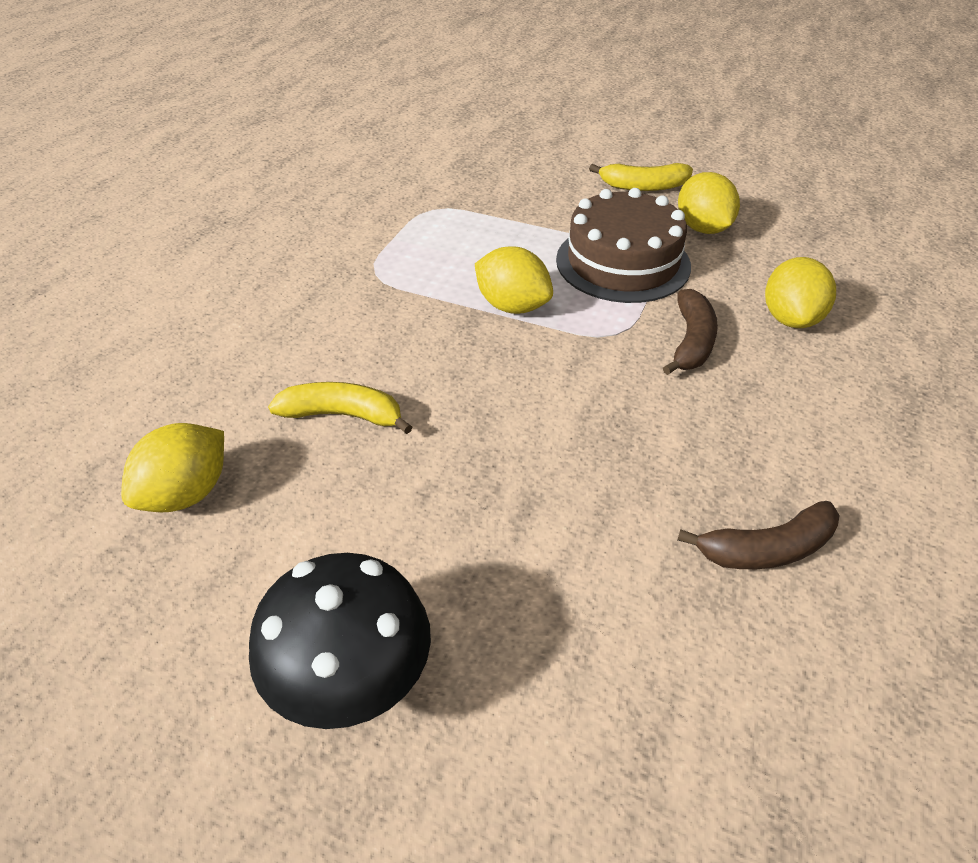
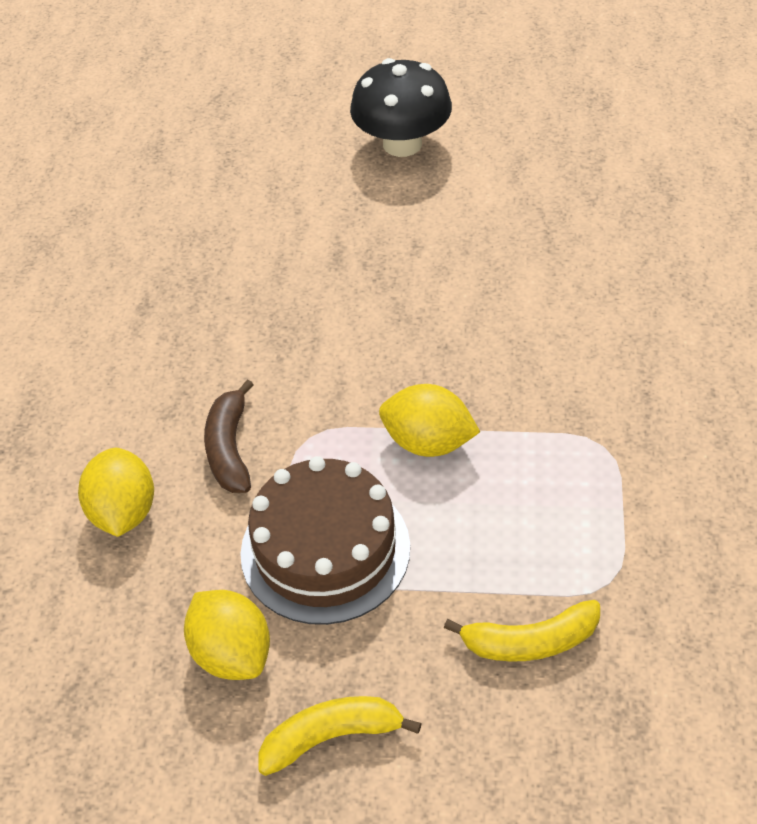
camera: 165 degrees right, 5 degrees up
(186, 494) = (586, 199): yellow lemon -> none
(343, 415) = (518, 283): yellow banana -> yellow banana (530, 642)
(767, 549) = (159, 274): brown banana -> none

